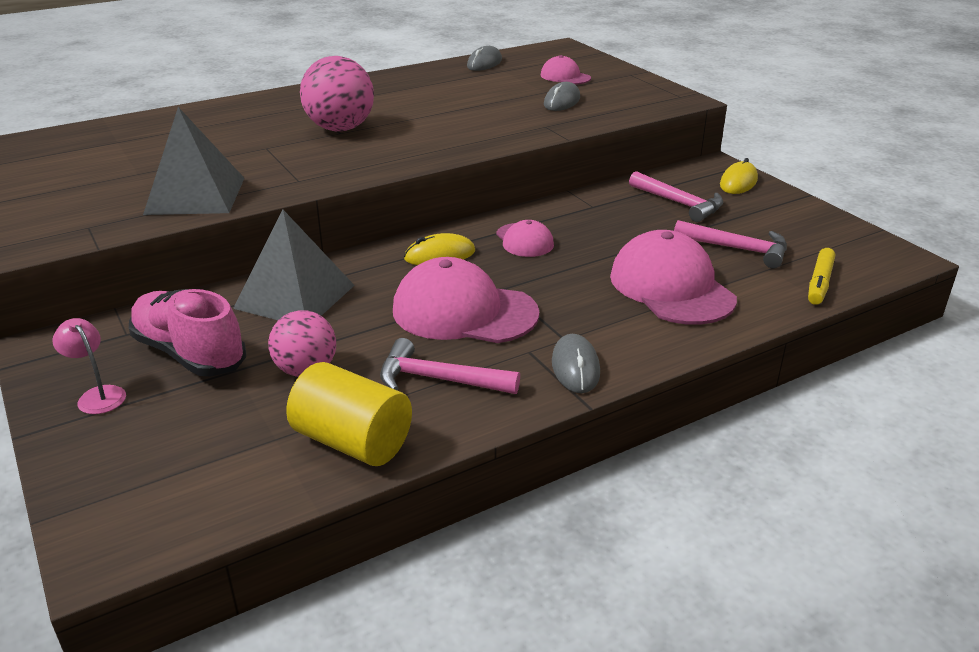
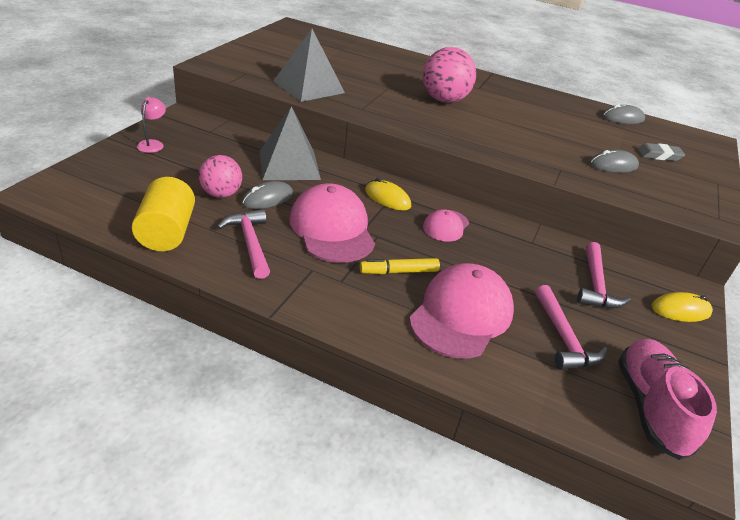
camera: 50 degrees right, 5 degrees up
(189, 353) = (207, 154): pink shoe -> pink shoe (650, 407)
(565, 77) = (659, 155): pink cap -> grey eraser
(575, 367) = (311, 296): grey mouse -> grey mouse (267, 198)
(819, 283) = (567, 406): yellow marker -> yellow marker (399, 271)

